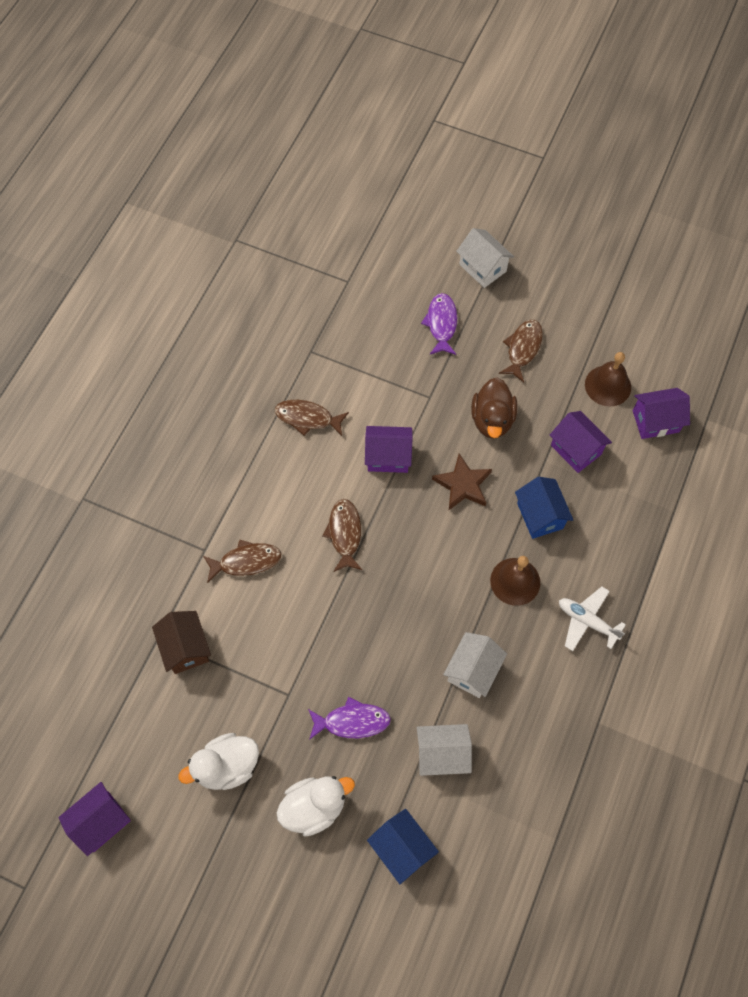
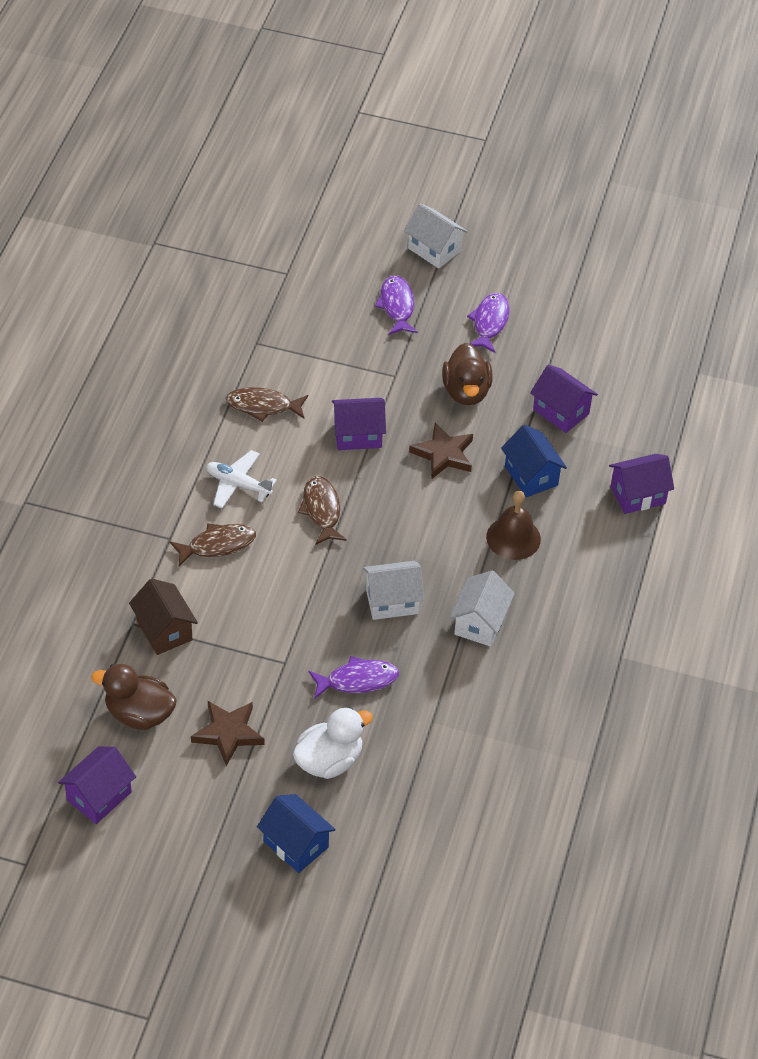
camera: 10 degrees left, 15 degrees down
(150, 736) = (139, 714): none -> brown duck
(227, 766) = (228, 733): white duck -> brown star
(402, 848) = (429, 788): blue house -> blue house (296, 844)
(442, 754) = (459, 700): white house -> white house (392, 601)
(523, 349) = (489, 323): brown fish -> purple fish
(587, 621) = (595, 567): white plane -> white plane (238, 484)
(608, 385) = (587, 350): brown bell -> none
(655, 421) = (643, 379): purple house -> purple house (638, 495)

